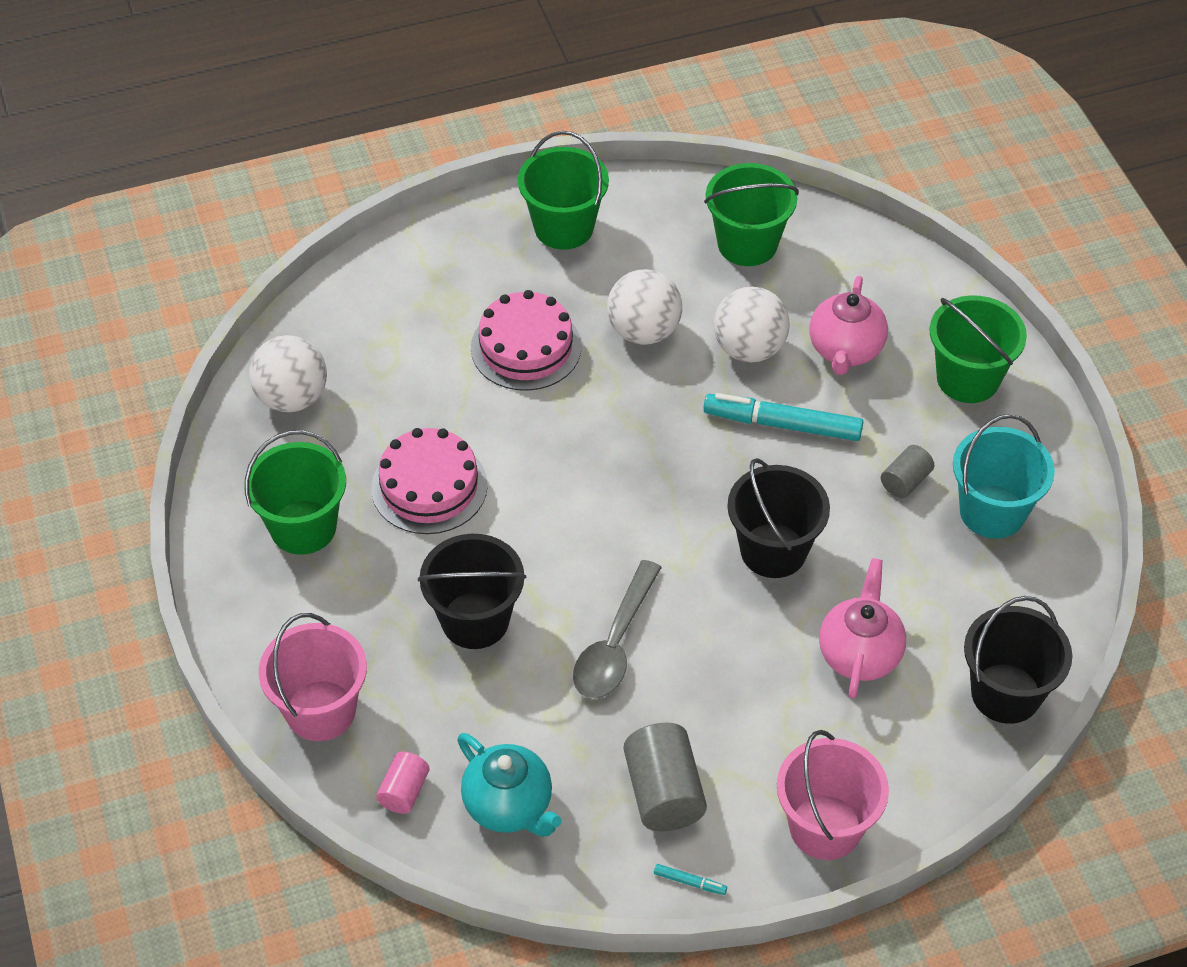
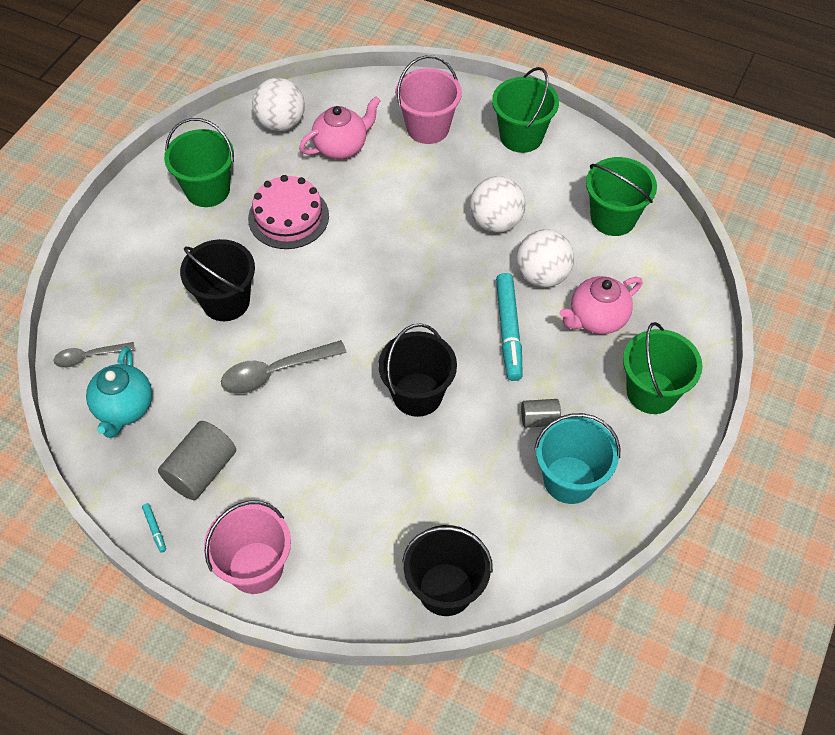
camera: 45 degrees right, 5 degrees up
(320, 710) = (104, 284): pink bucket -> pink bucket (428, 128)
(404, 791) = (89, 357): pink cylinder -> grey spoon
(526, 347) = (423, 184): pink cake -> none
(782, 424) = (508, 331): turquoise marker -> turquoise marker turned 150 degrees counterclockwise
(859, 654) = (392, 491): pink teapot -> pink teapot (341, 147)

